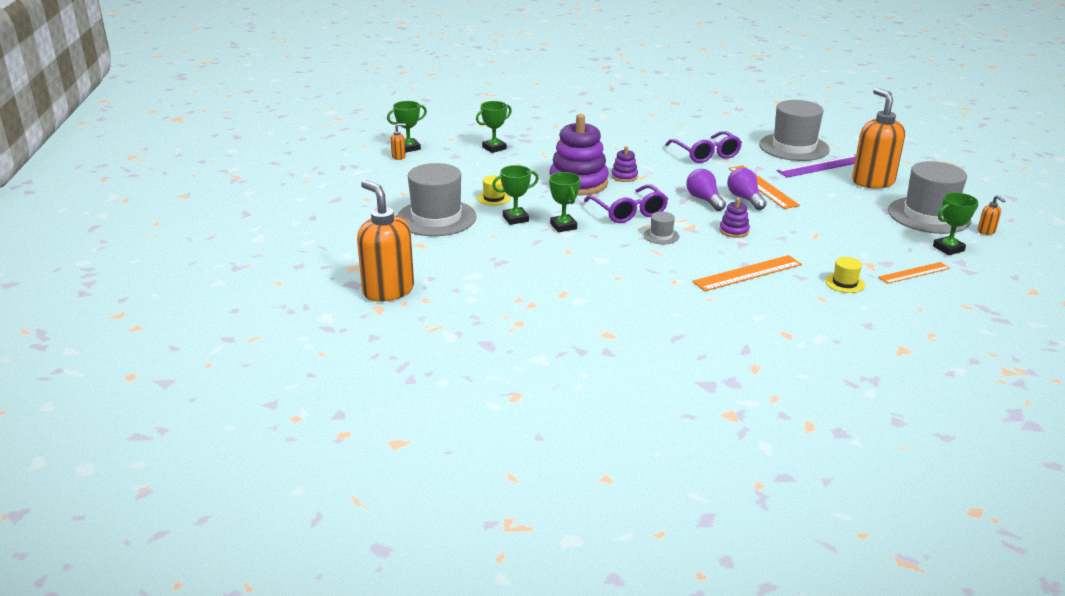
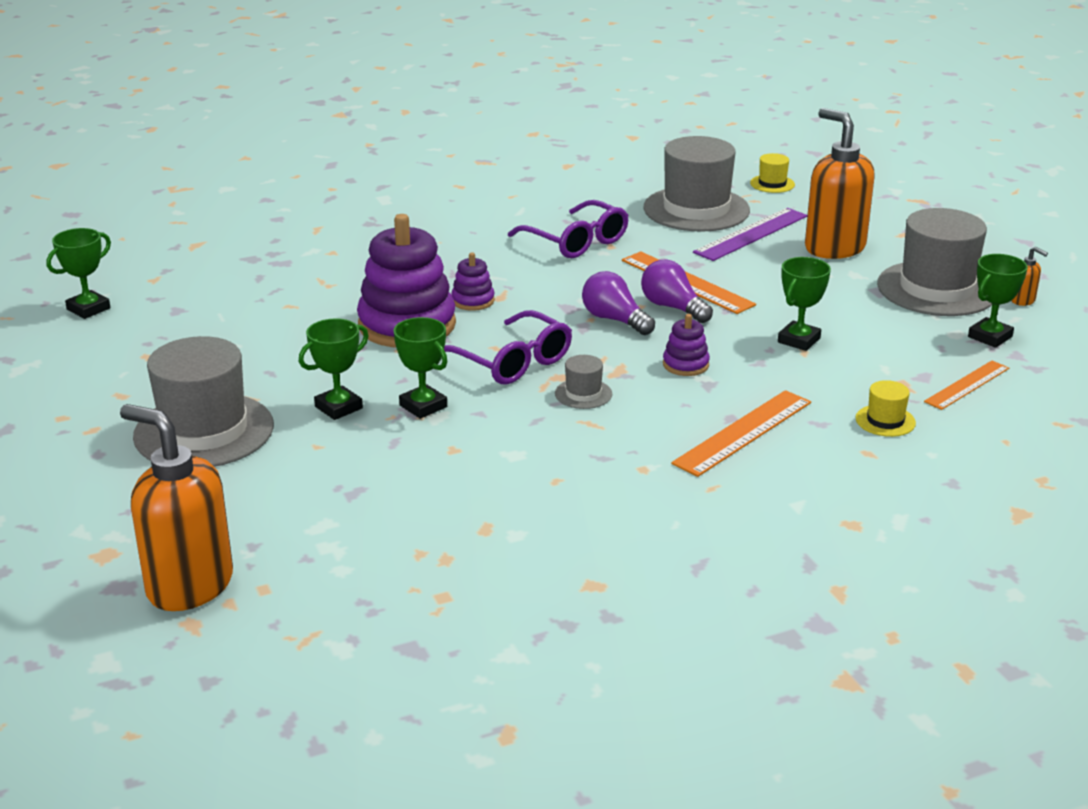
camera: 20 degrees left, 0 degrees up
(399, 157) = (79, 329): orange soap dispenser -> none
(494, 148) = (236, 285): green trophy -> green trophy (799, 340)
(494, 198) = (283, 376): yellow hat -> yellow hat (772, 184)

